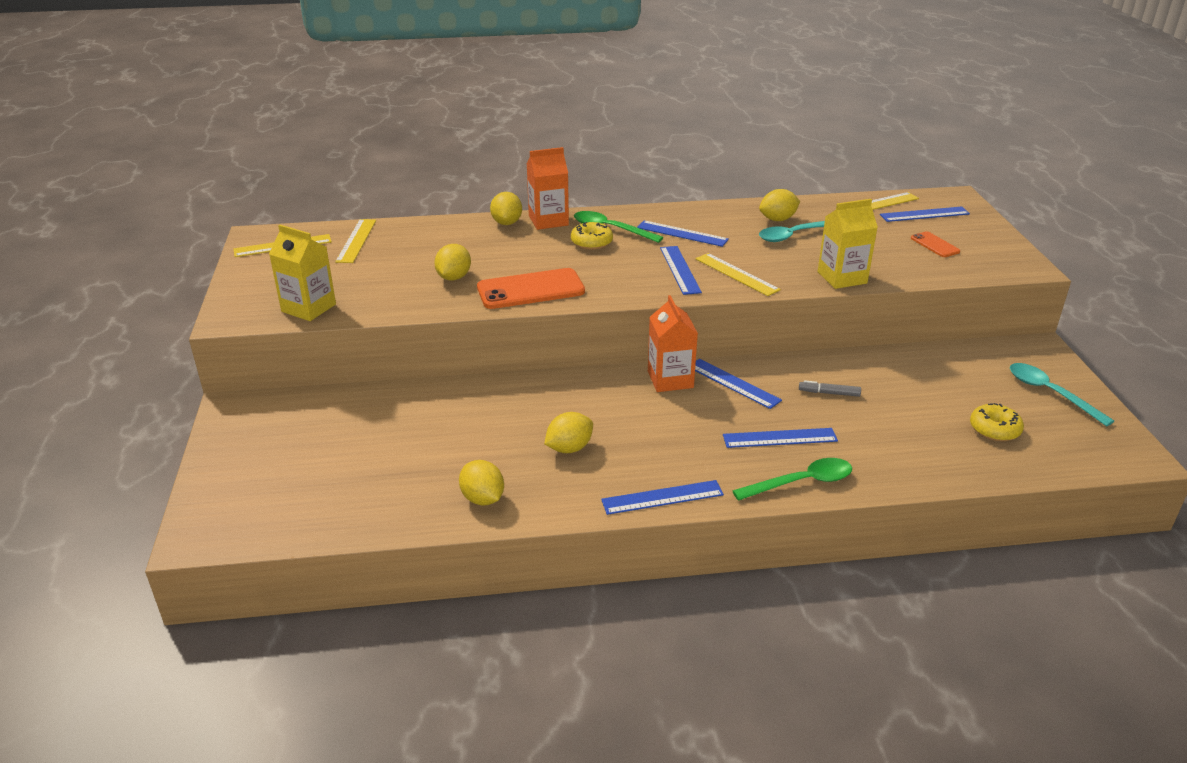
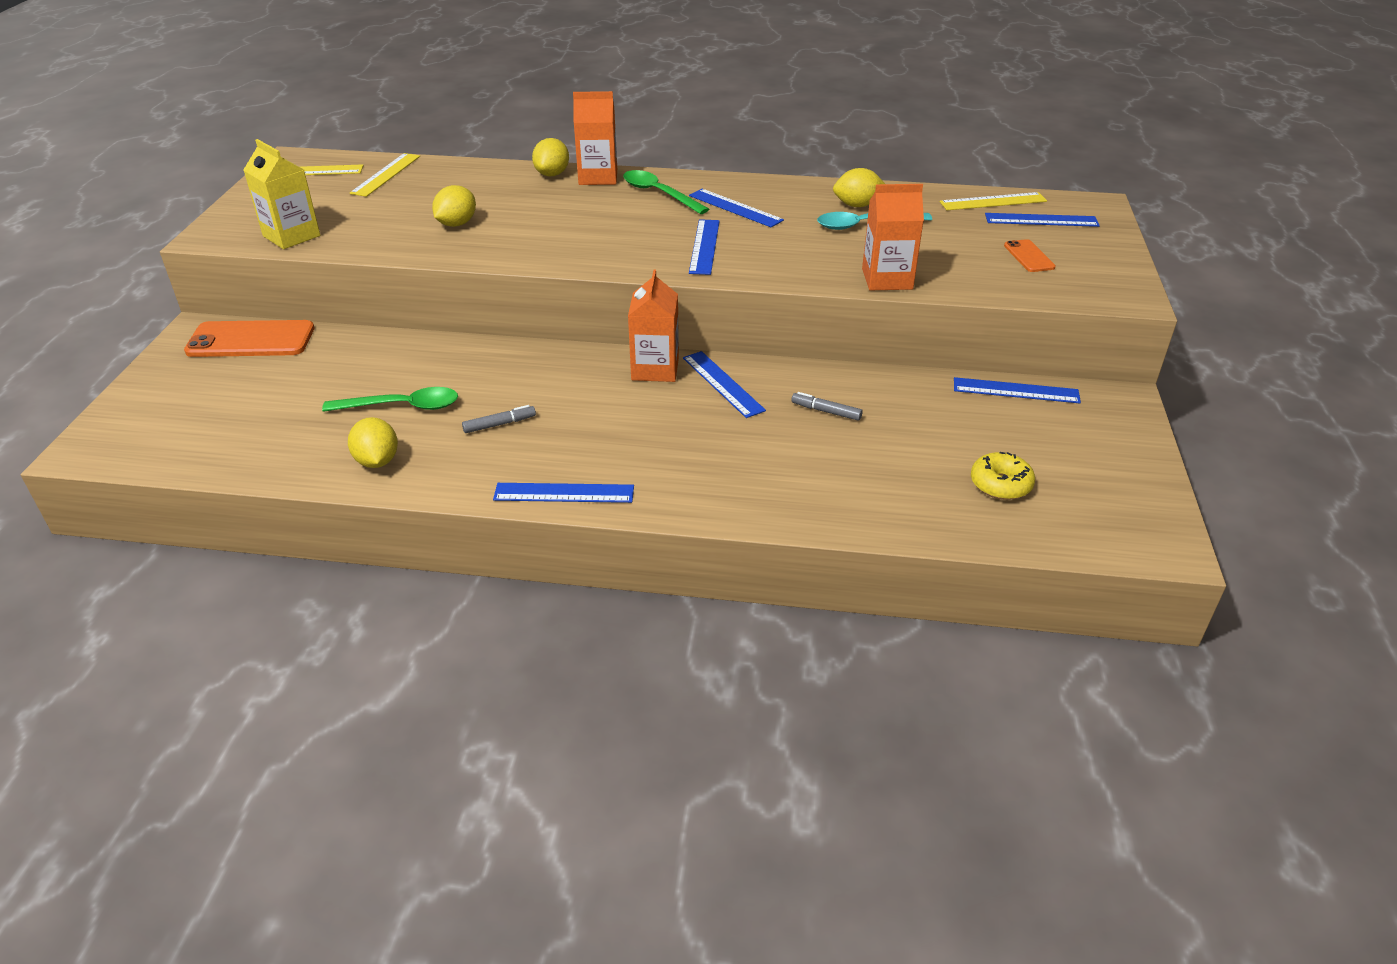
camera: 15 degrees right, 5 degrees up
(530, 289) = (527, 247): orange phone -> orange phone (251, 340)
(569, 448) = (499, 424): yellow lemon -> grey marker
(591, 242) = (628, 205): yellow donut -> none
(736, 274) = (766, 259): yellow ruler -> none
(779, 438) = (736, 451): blue ruler -> blue ruler (1016, 391)
(801, 482) = (728, 504): green spoon -> green spoon (402, 406)
(842, 278) = (887, 279): yellow carton -> orange carton
(1050, 393) = (1100, 454): turquoise spoon -> none

